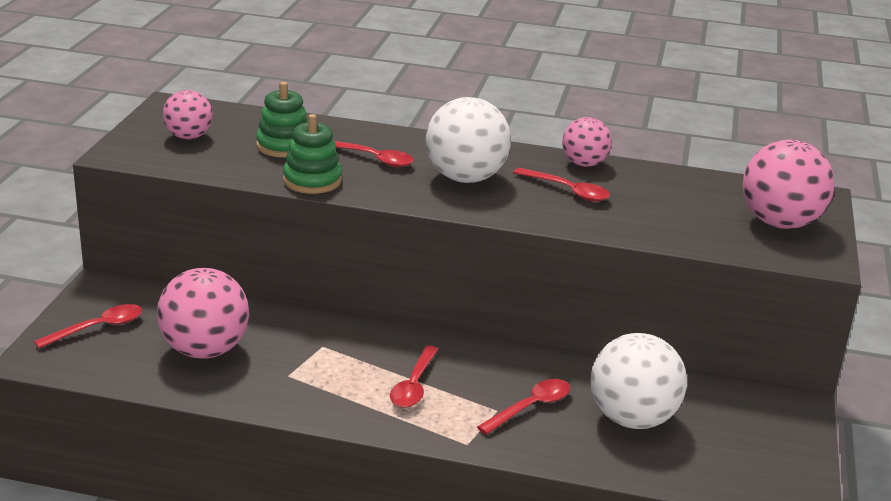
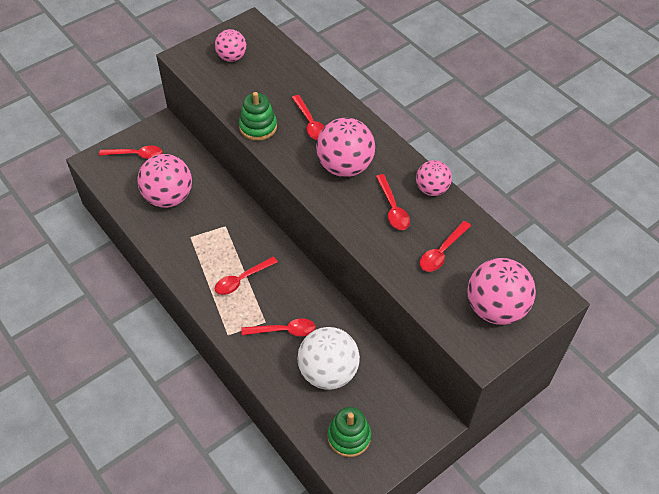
camera: 40 degrees right, 25 degrees up
(284, 146) = (273, 89): green stacking toy -> green stacking toy (349, 436)
(465, 178) = (345, 166): white ball -> pink ball
(667, 204) = (442, 252): none -> red spoon

